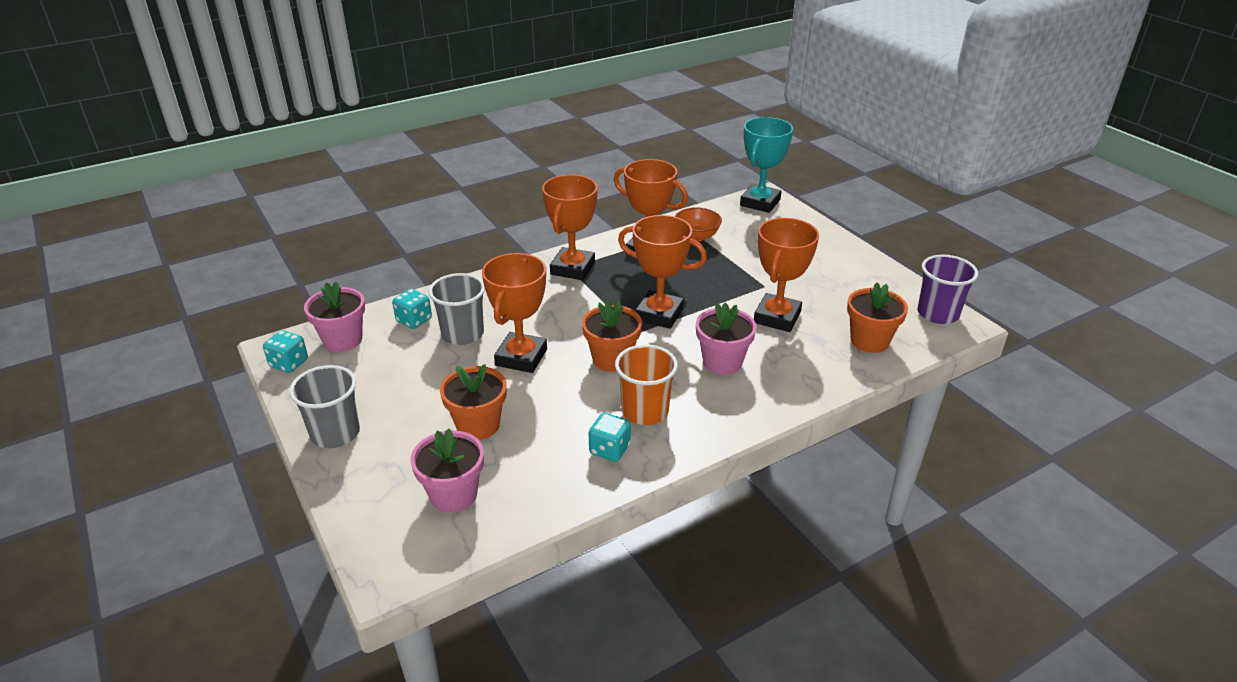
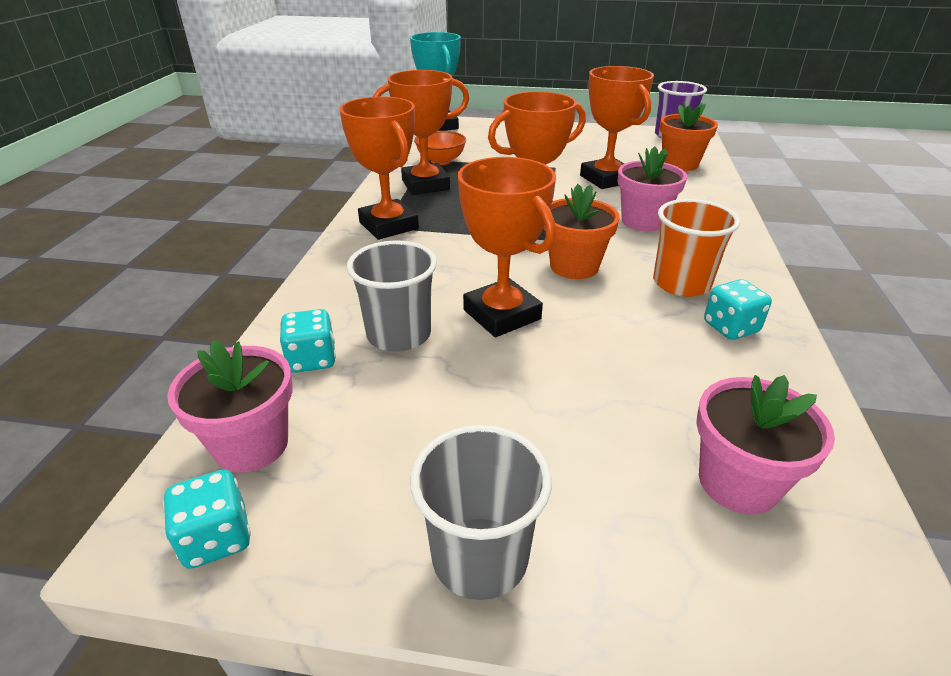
camera: 50 degrees left, 0 degrees up
(478, 425) = (602, 399): orange flower pot -> none

